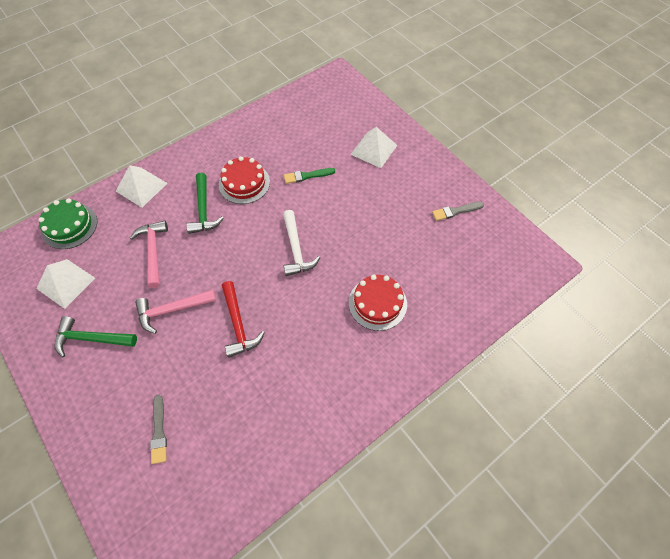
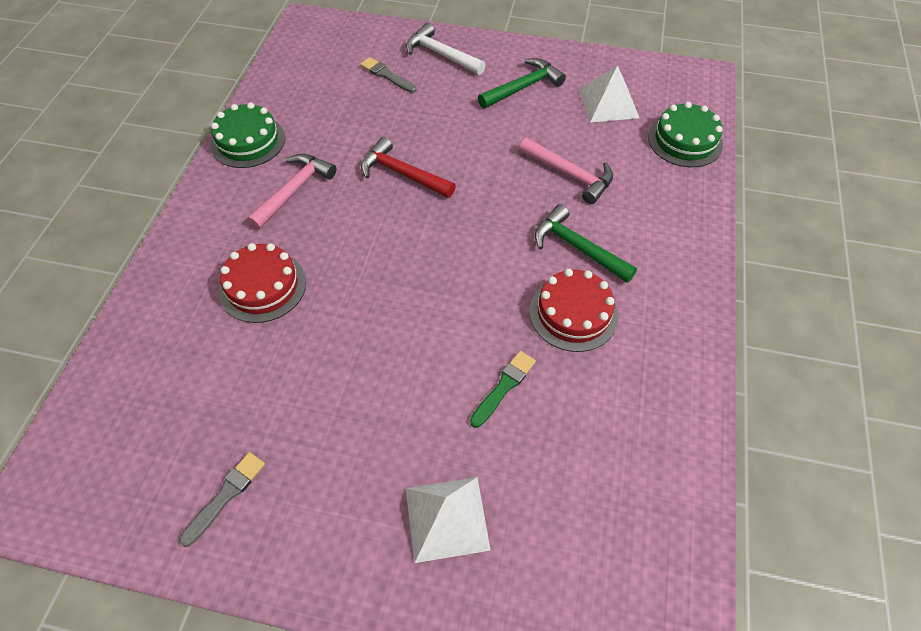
camera: 140 degrees right, 5 degrees down
(141, 187) = (681, 222): white pyramid -> none
(172, 310) = (482, 145): pink hammer -> pink hammer (294, 190)
(296, 249) = (416, 280): white hammer -> white hammer (441, 54)
(310, 438) = (248, 141): none -> green cake

